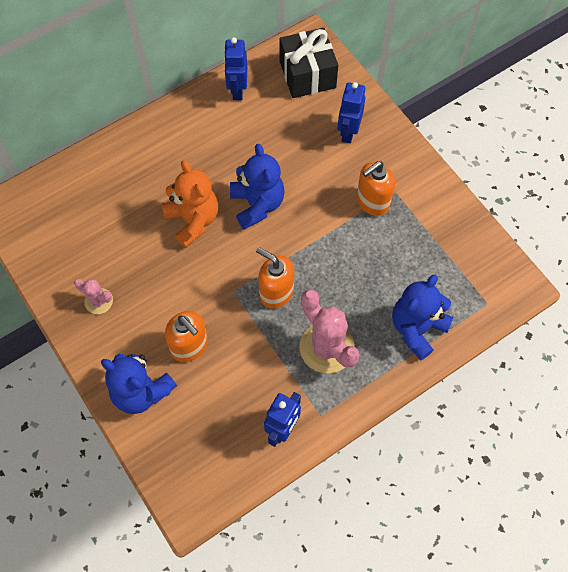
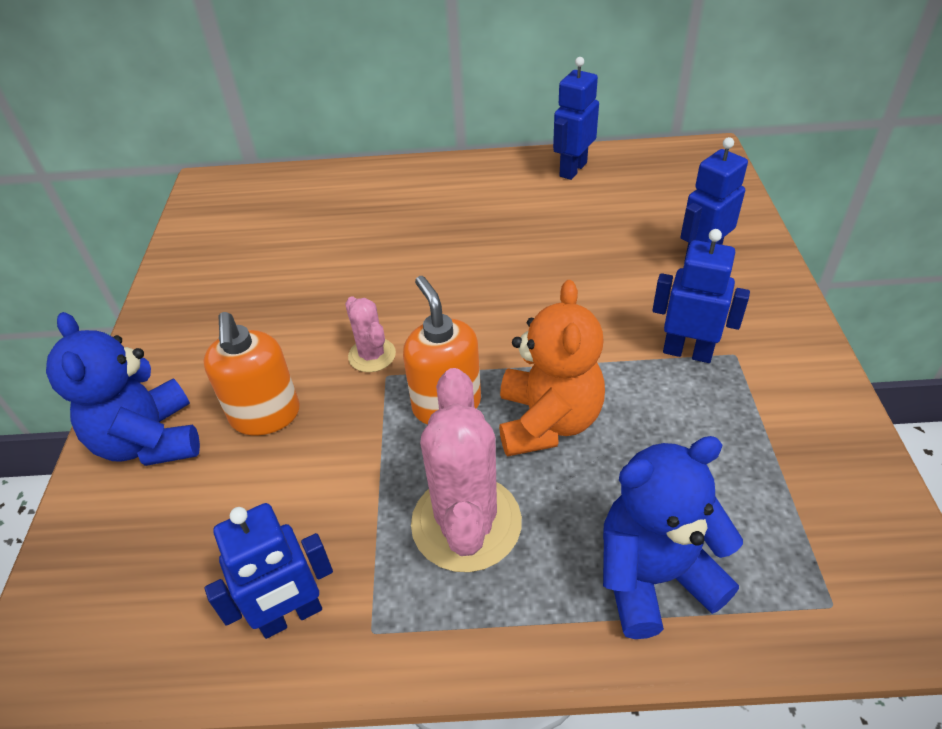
camera: 35 degrees right, 20 degrees down
(98, 301) = (209, 310): pink cactus -> pink cactus (372, 355)
(193, 220) = (404, 274): orange teddy bear -> orange teddy bear (548, 421)
(257, 204) = (505, 289): blue teddy bear -> none
(307, 75) = (681, 182): black gift -> none
(372, 201) = (687, 352): orange soap dispenser -> blue robot

